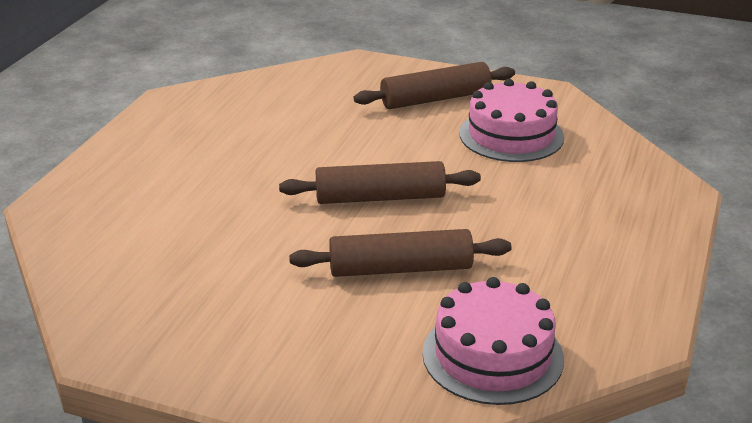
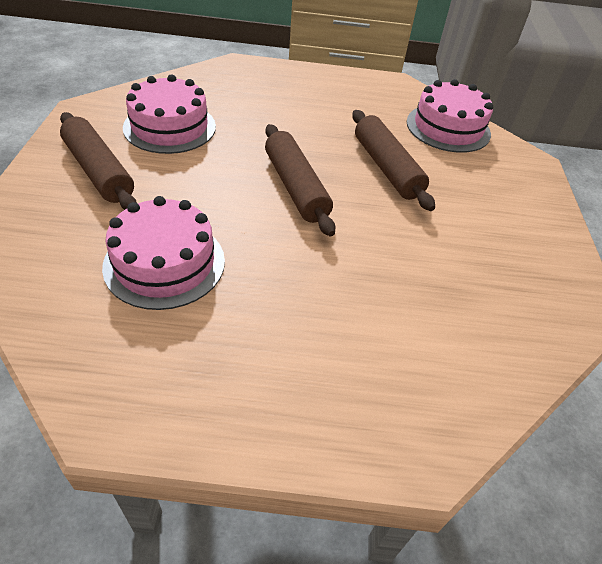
camera: 110 degrees left, 15 degrees up
(297, 123) = (164, 263): none -> pink cake

